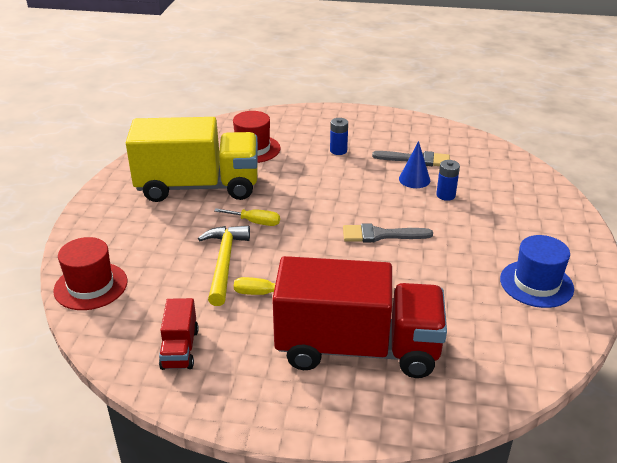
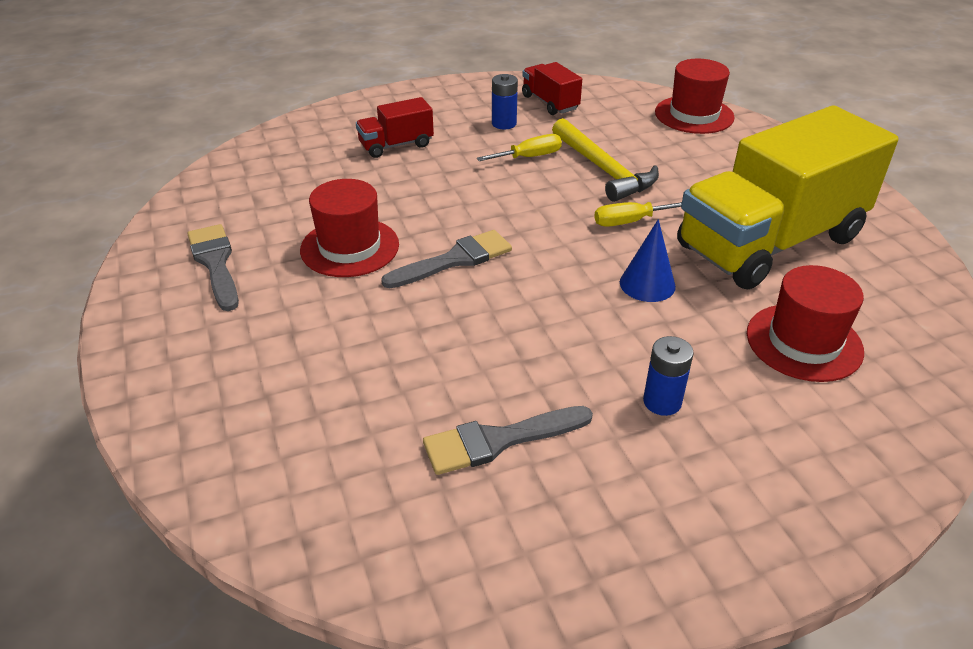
camera: 150 degrees right, 5 degrees up
(357, 348) = (396, 145): red truck -> red truck, size x0.43
(414, 179) = (470, 383): blue cone -> blue cone (647, 284)
(441, 265) = (350, 247): none -> red hat
(445, 195) = (396, 367): blue battery -> blue battery (504, 123)
(536, 284) = (215, 263): blue hat -> grey brush

